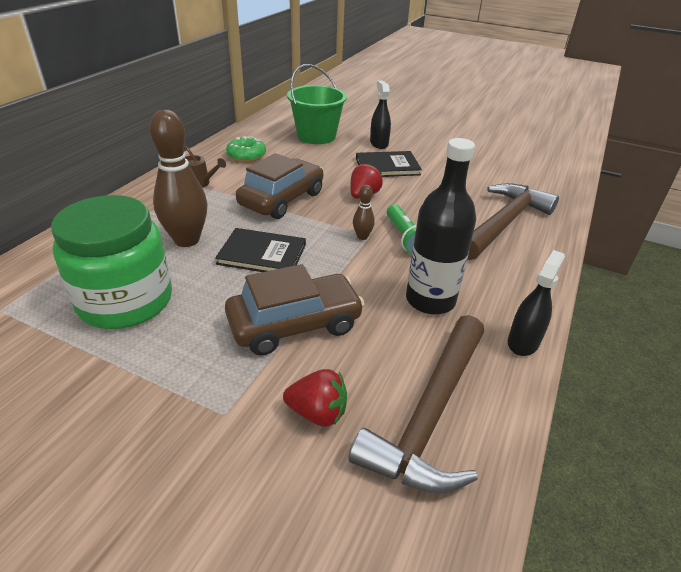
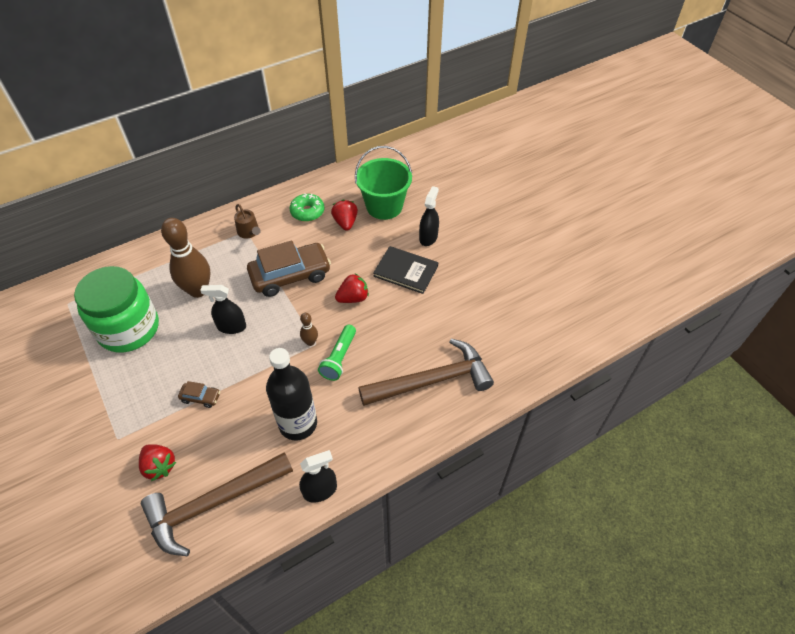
camera: 35 degrees right, 15 degrees up
(262, 254) = (231, 327): black book -> black spray bottle
(293, 153) = (345, 223): none -> red strawberry
(295, 324) = (201, 397): brown car -> brown car, size x0.44

